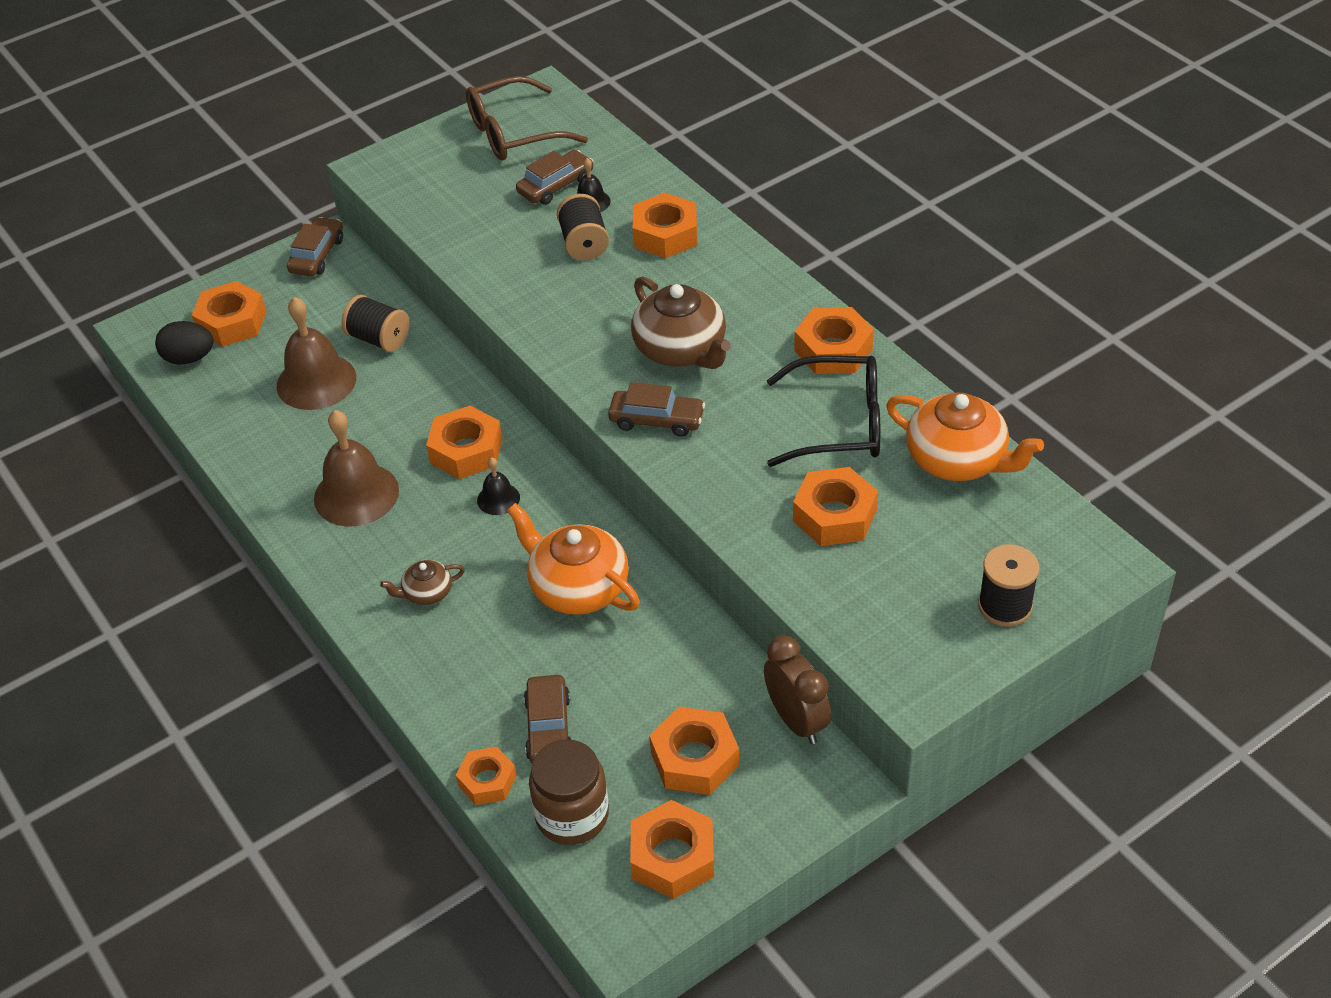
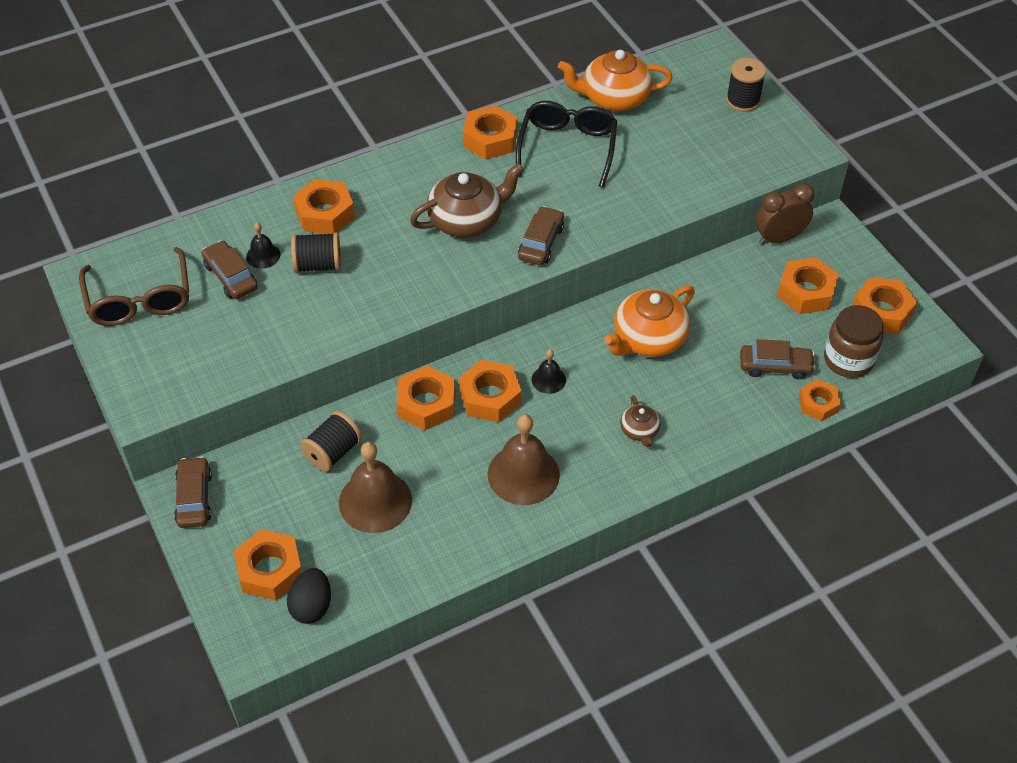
camera: 85 degrees left, 5 degrees up
(317, 255) = (194, 498): brown car -> brown car turned 60 degrees clockwise
(834, 515) = (654, 163): orange nut -> orange nut (426, 404)
(957, 460) = (614, 98): orange teapot -> orange teapot turned 135 degrees counterclockwise

